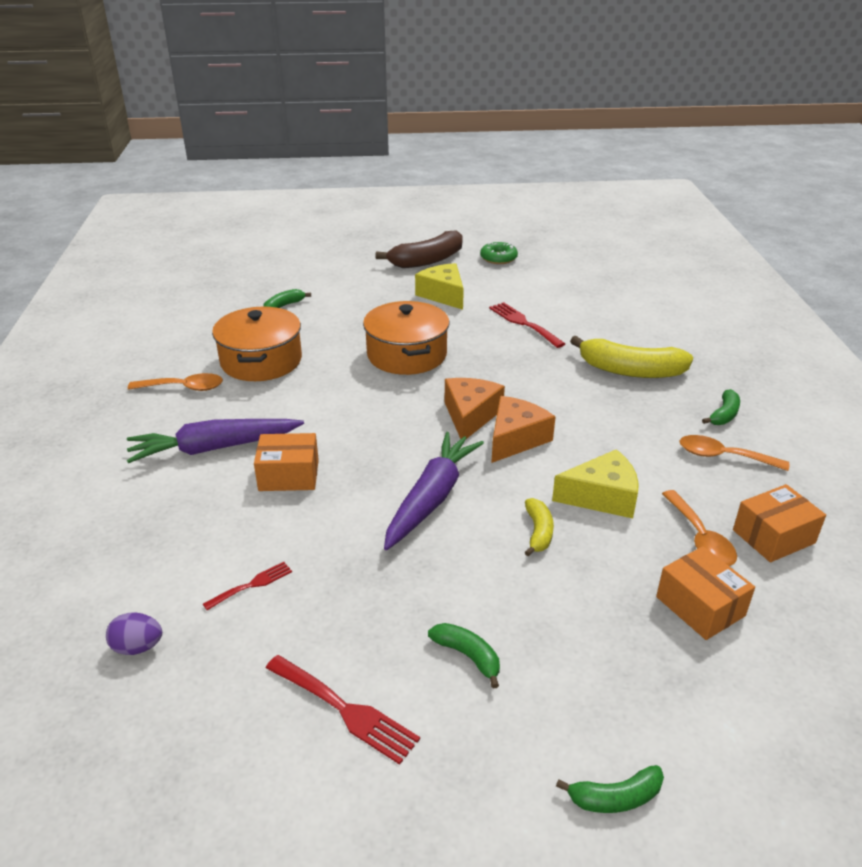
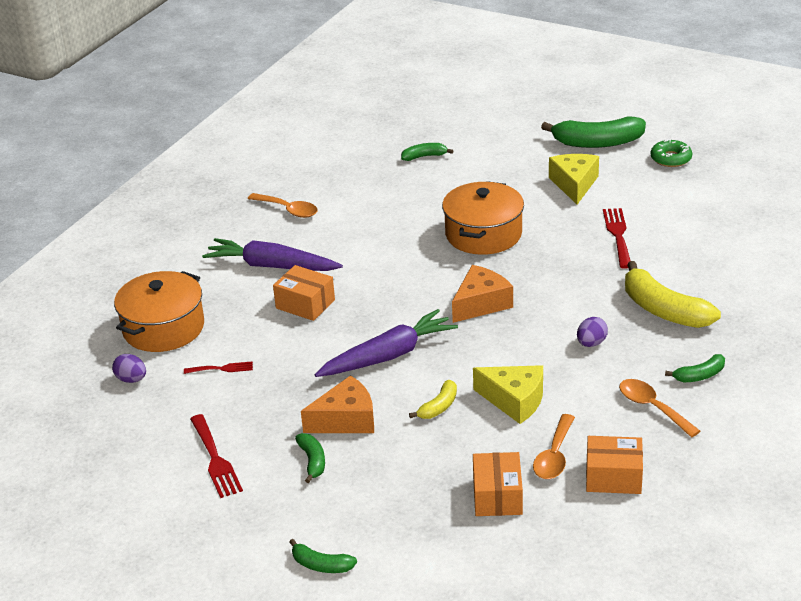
camera: 35 degrees right, 0 degrees up
(261, 361) = (363, 204): orange pot -> orange pot (163, 328)
(427, 260) = (597, 143): brown banana -> green banana
(516, 439) = (497, 334): orange cheese -> orange cheese (346, 420)
(606, 418) = (591, 343): none -> purple egg

